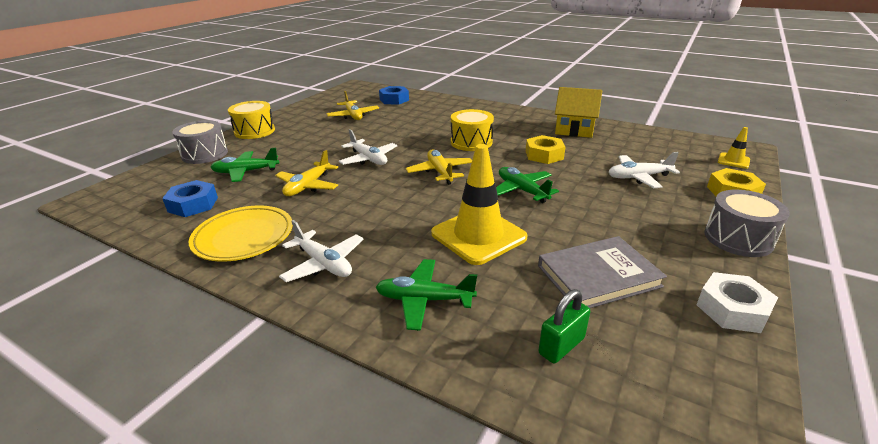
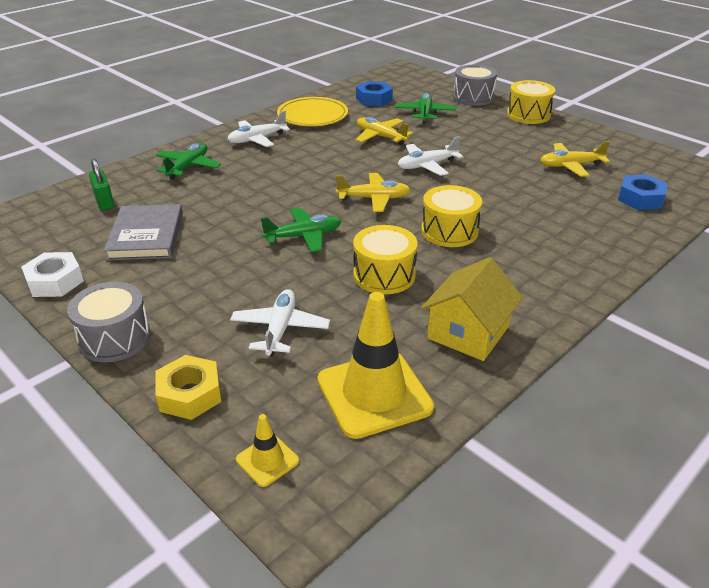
camera: 105 degrees right, 5 degrees up
(478, 235) = (243, 198): yellow traffic cone -> yellow traffic cone (374, 394)
(544, 155) = (384, 275): yellow nut -> yellow drum

